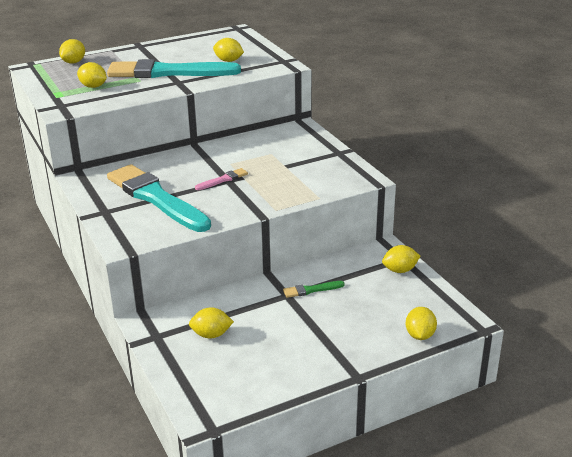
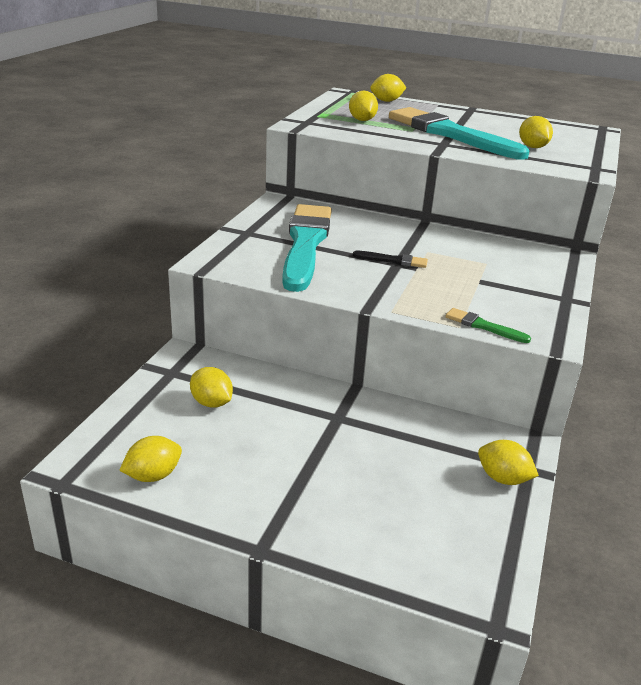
camera: 45 degrees right, 0 degrees up
(223, 180) = (393, 260): pink brush -> black brush
(311, 290) = (369, 429): green brush -> green brush (483, 326)
(420, 335) = (404, 564): yellow lemon -> yellow lemon (153, 475)

